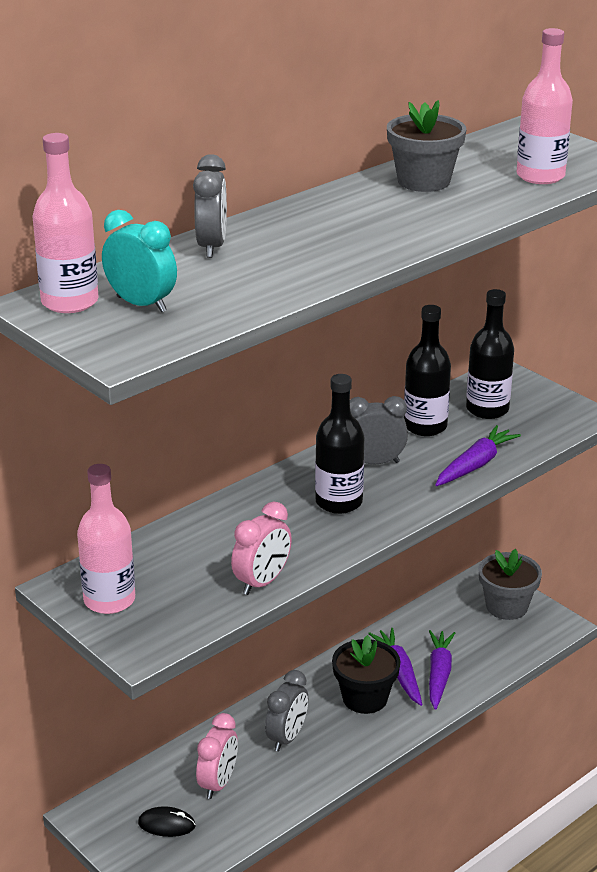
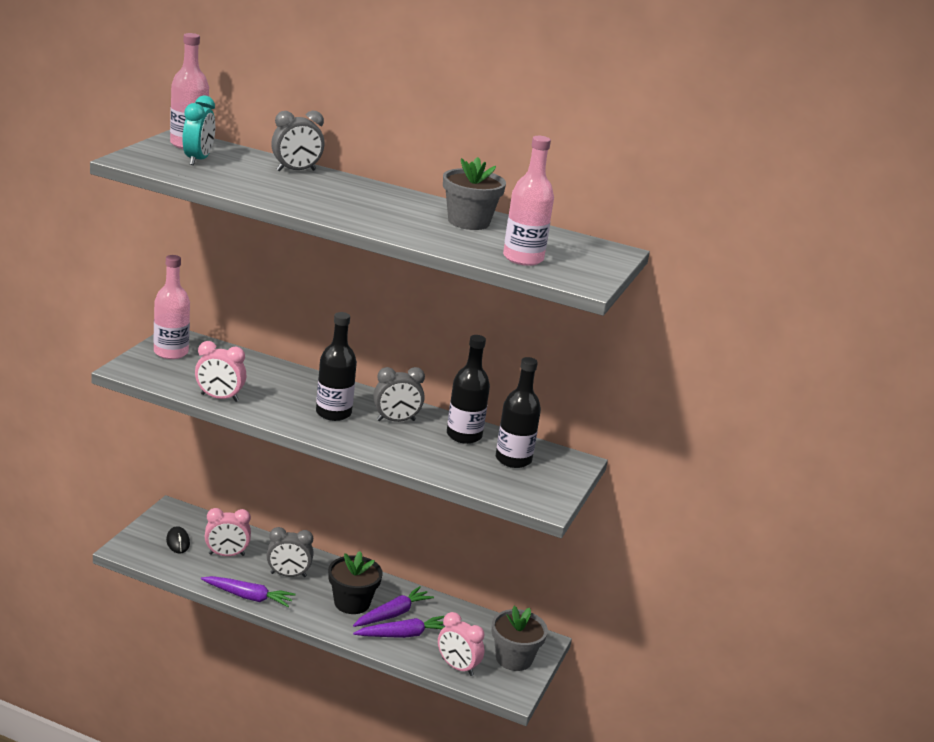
camera: 60 degrees right, 5 degrees down
(374, 462) = (396, 420): grey clock -> grey clock turned 105 degrees clockwise
(475, 465) = (426, 462): purple carrot -> purple carrot (248, 597)
(508, 650) = (457, 667): none -> pink clock

